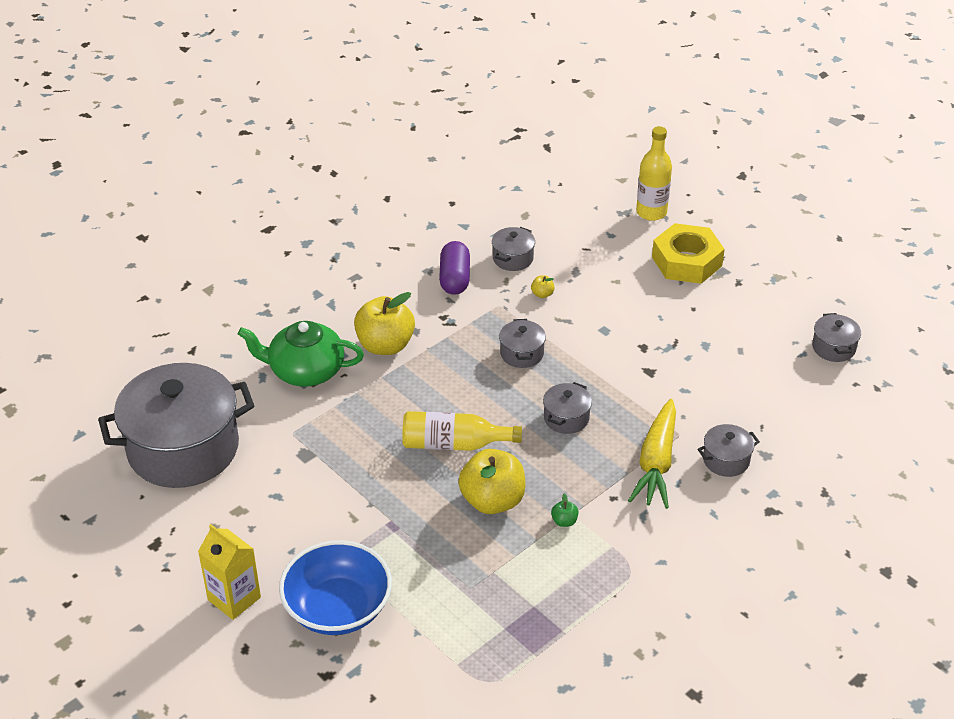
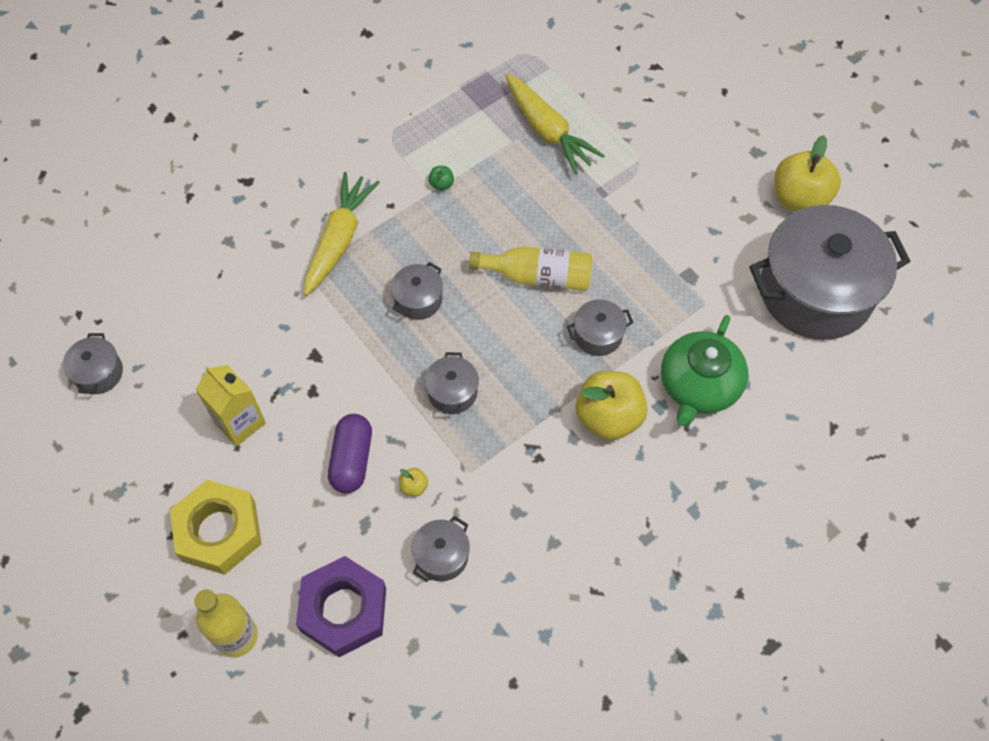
camera: 175 degrees left, 20 degrees up
(234, 598) = (739, 133): yellow carton -> yellow carton (239, 422)
(305, 371) = (698, 386): green teapot -> green teapot turned 105 degrees clockwise
(338, 608) = (649, 118): blue bowl -> none
(454, 585) = (547, 131): none -> yellow carrot
(455, 279) = (520, 523): purple capsule -> purple capsule (352, 460)
(492, 501) = (506, 210): yellow apple -> yellow apple (799, 199)
(579, 228) = (343, 610): none -> purple nut
(726, 460) = (270, 237): grey pot -> grey pot (598, 335)

